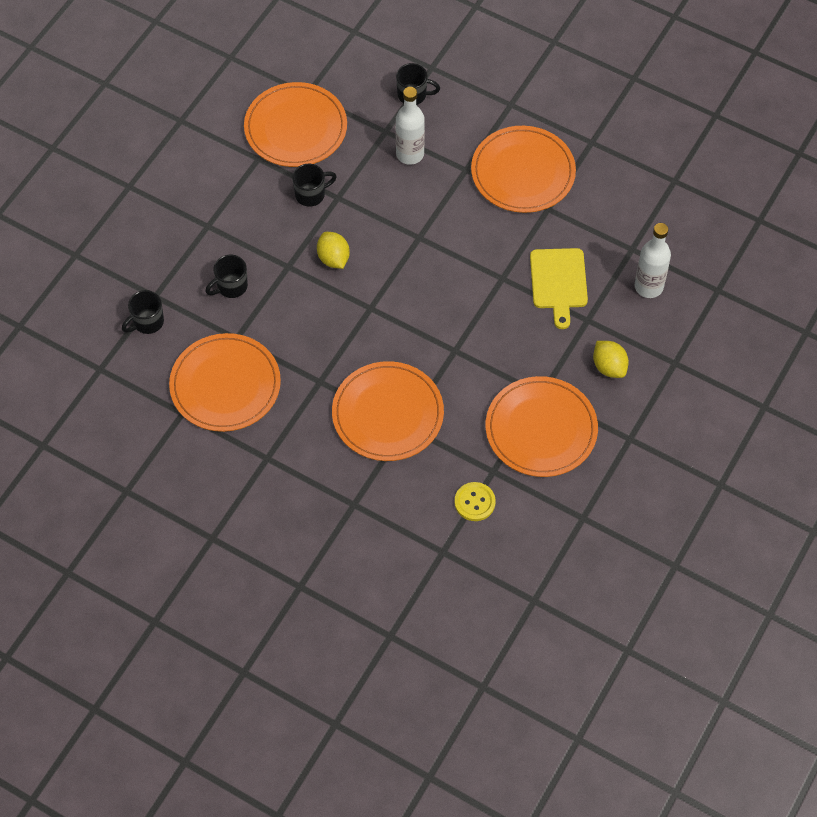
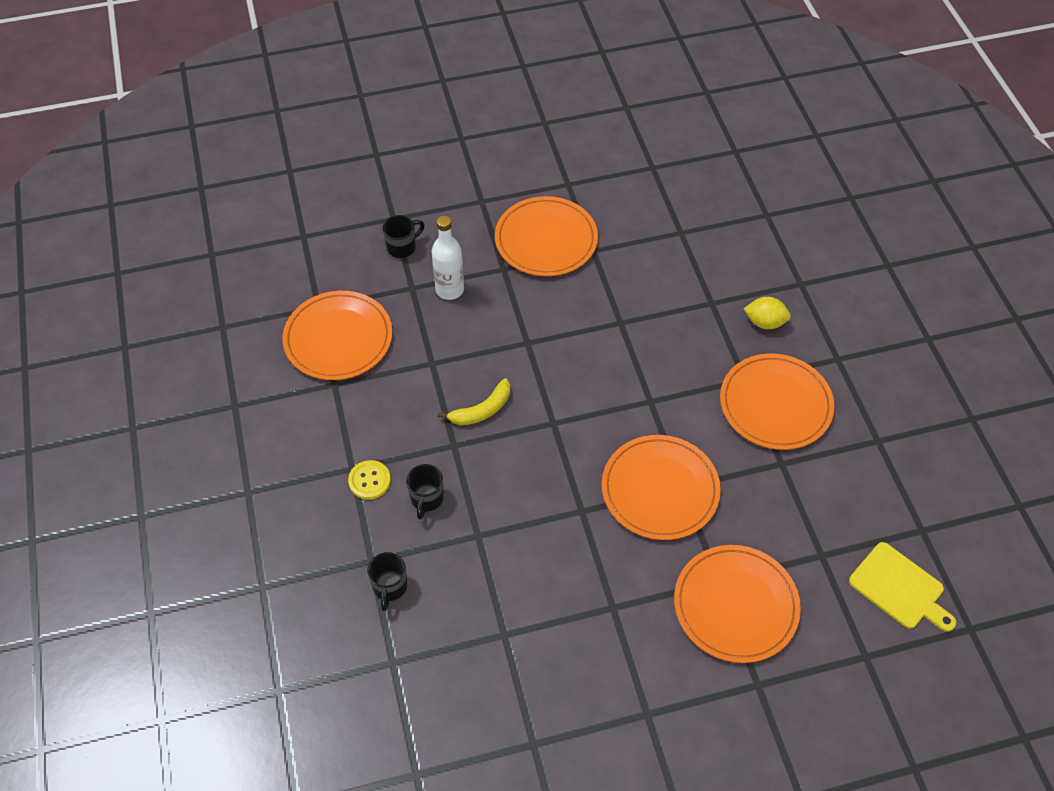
camera: 45 degrees left, 5 degrees down
(225, 385) = (512, 580): orange plate -> orange plate (735, 605)
(311, 194) = (408, 377): black mug -> none
(333, 258) = (482, 410): yellow lemon -> yellow banana
(474, 502) = (798, 497): yellow button -> yellow button (369, 481)
(558, 282) = (661, 293): yellow cutting board -> yellow cutting board (899, 588)
(648, 286) = (722, 248): white bottle -> none

